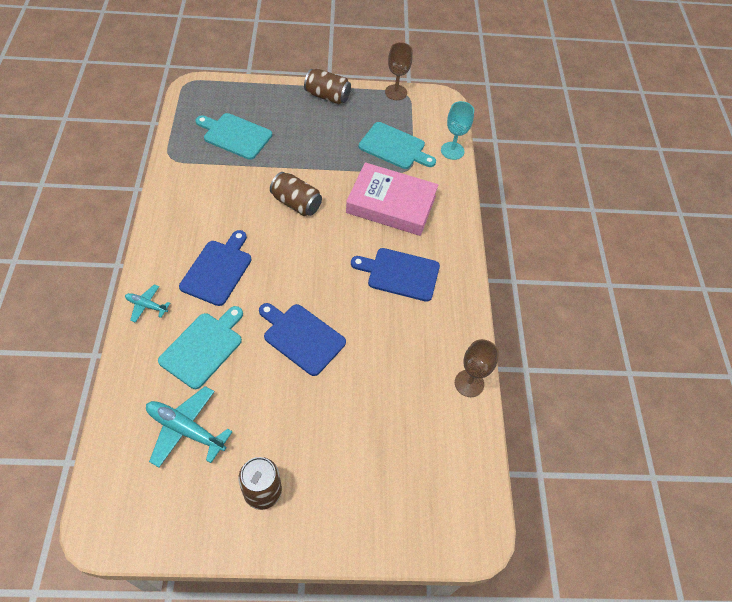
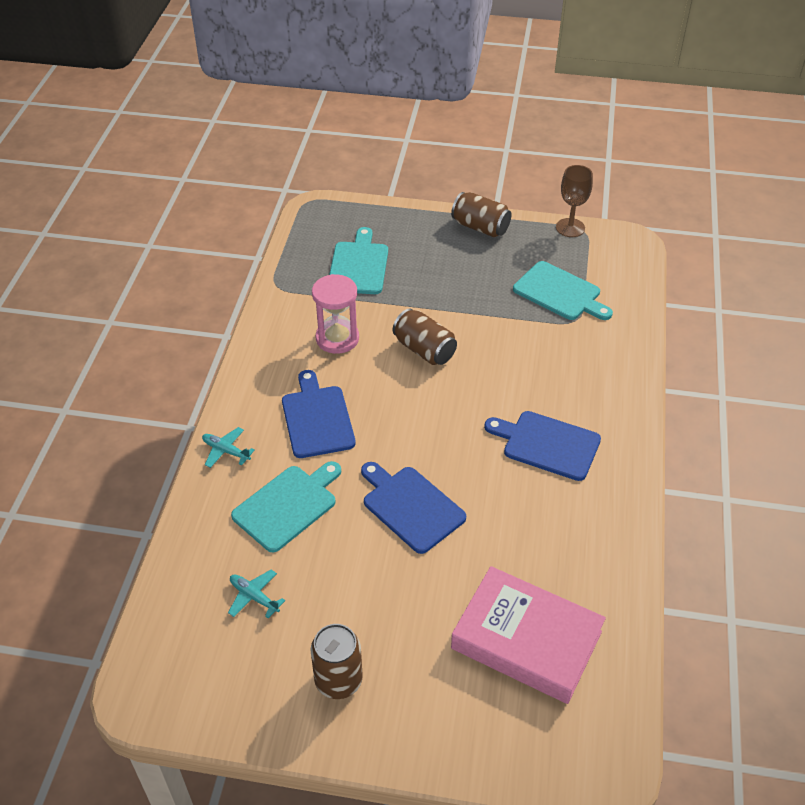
camera: 15 degrees right, 10 degrees down
(185, 429) = (254, 597): turquoise plane -> turquoise plane, size x0.56
(218, 270) = (317, 418): blue cutting board -> blue cutting board turned 45 degrees counterclockwise
(226, 199) = (337, 338): none -> pink hourglass
(235, 135) = (358, 265): turquoise cutting board -> turquoise cutting board turned 60 degrees clockwise
(391, 204) = (546, 360): pink book -> pink book (526, 640)
(452, 151) = (636, 302): turquoise goblet -> none
(469, 383) = (622, 585): brown goblet -> none

